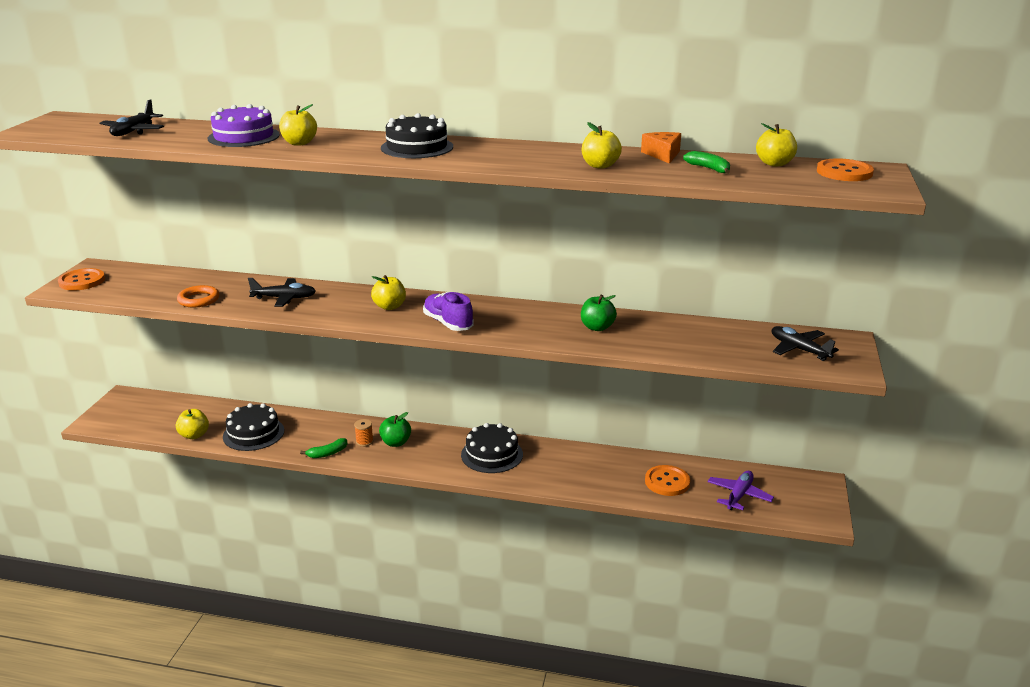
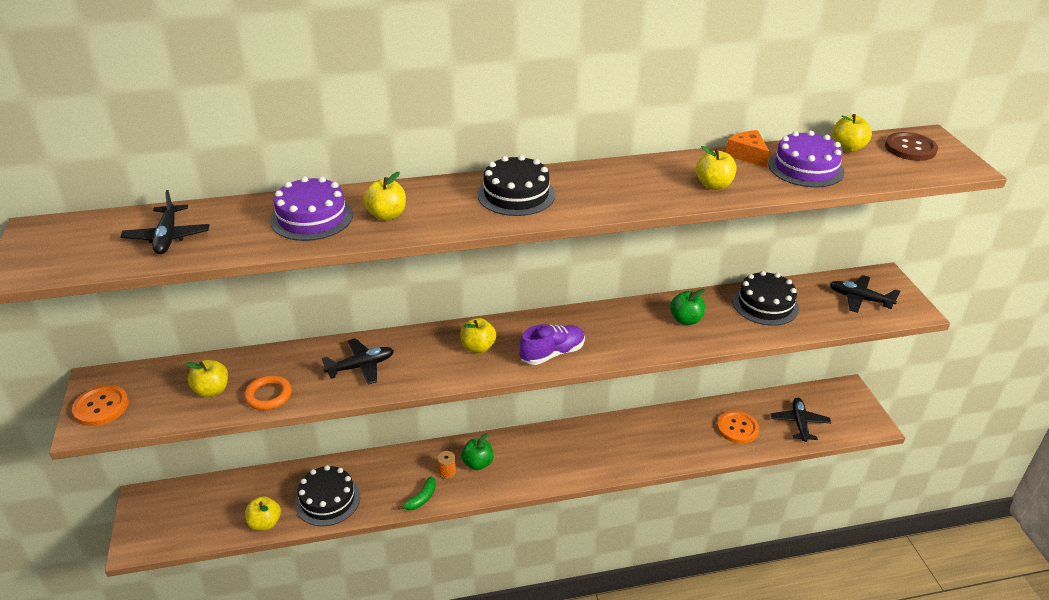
camera: 25 degrees left, 10 degrees up
(163, 288) = (212, 390): none -> yellow apple
(448, 323) = (552, 353): purple shoe -> purple shoe turned 120 degrees clockwise
(492, 454) = (574, 448): black cake -> black cake (765, 304)
(709, 169) = (805, 168): green banana -> purple cake
(739, 495) = (799, 423): purple plane -> black plane
(844, 172) = (910, 148): orange button -> brown button

